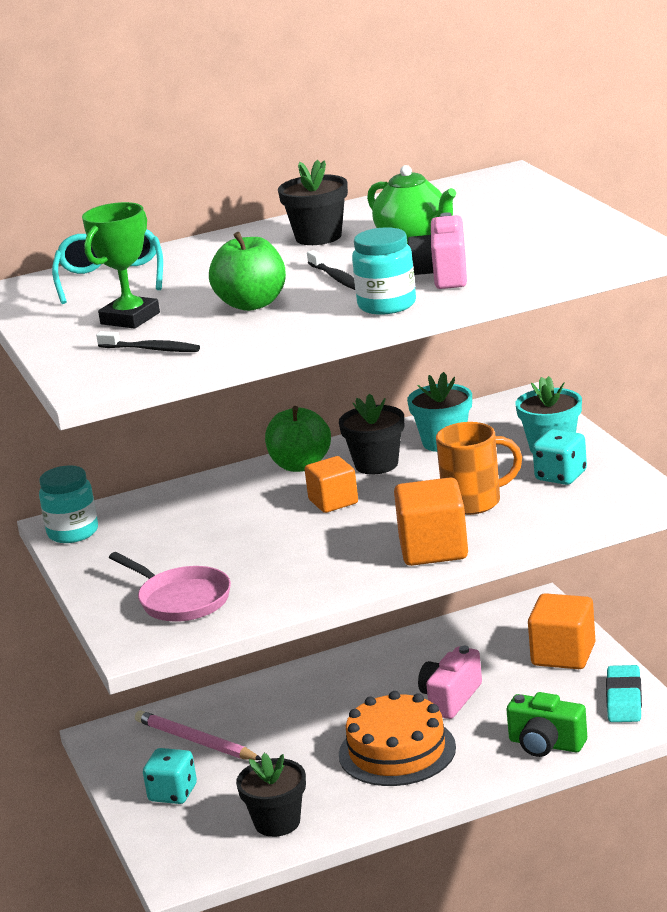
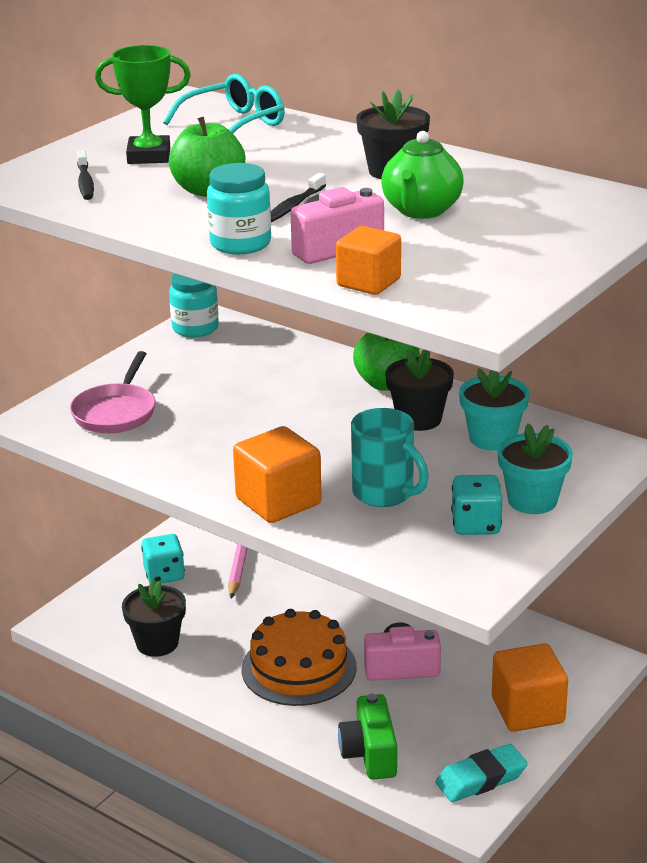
camera: 55 degrees right, 5 degrees up
(333, 502) = (331, 422): orange cube -> orange cube (368, 282)
(474, 502) = (385, 494): orange mug -> turquoise mug

